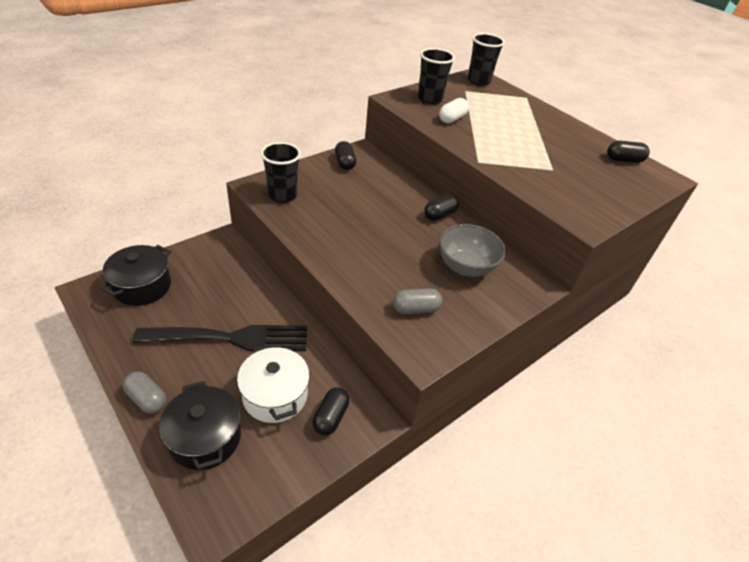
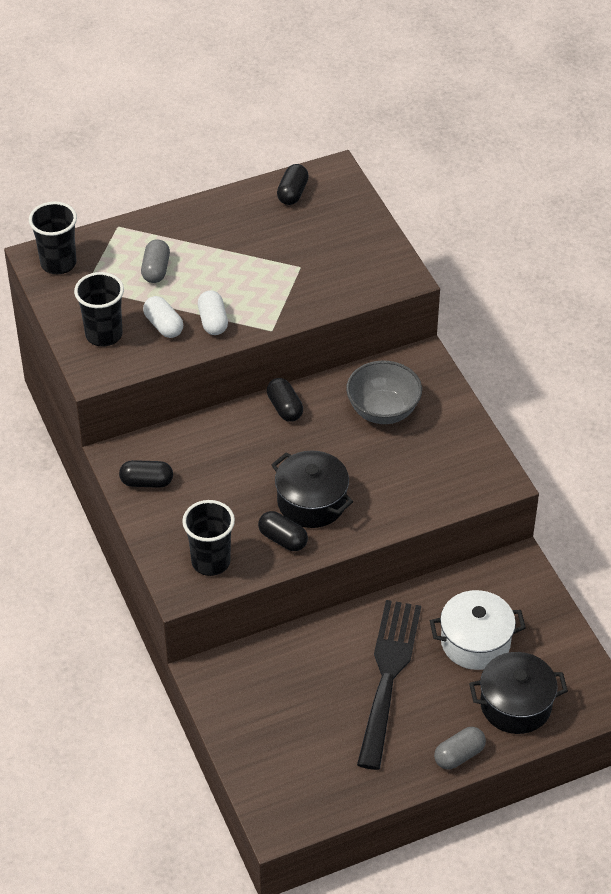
camera: 70 degrees left, 5 degrees up
(142, 286) = (281, 765): black pot -> black pot (311, 502)
(330, 417) = (510, 598): black capsule -> black capsule (283, 539)
(415, 309) = (438, 471): grey capsule -> grey capsule (156, 270)
(469, 137) = (213, 321): none -> white capsule

